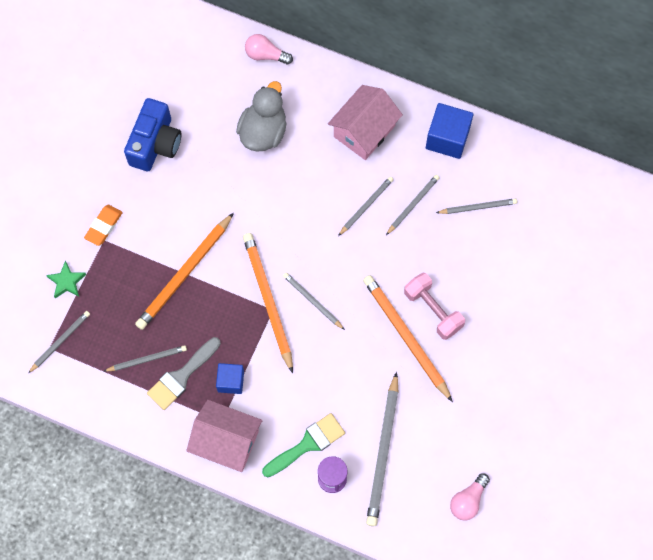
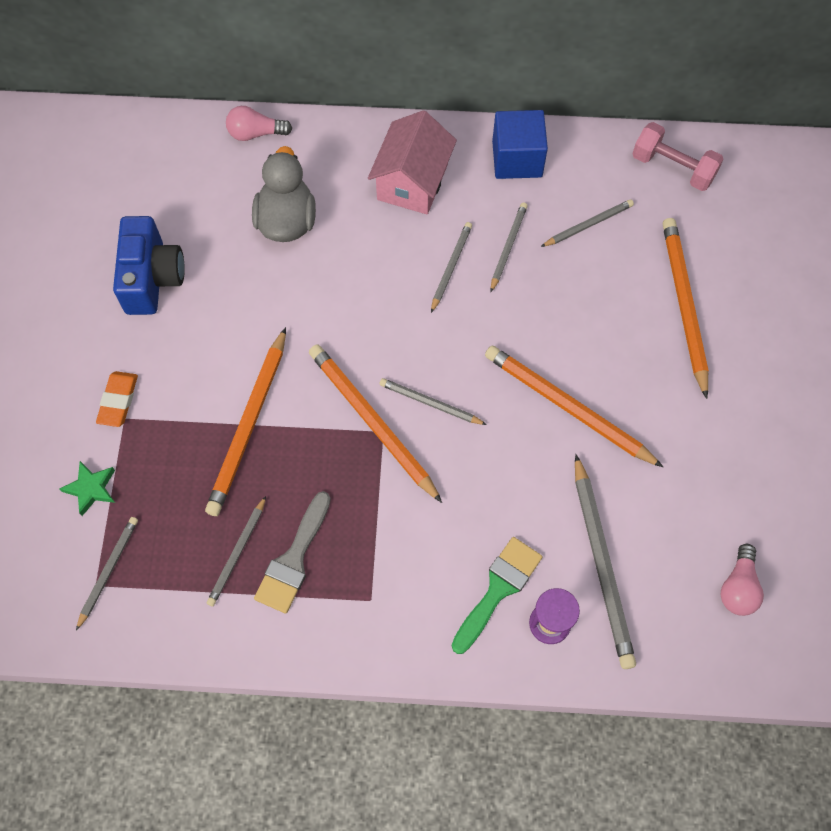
camera: 20 degrees left, 5 degrees down
(147, 359) = (238, 553): grey pencil -> grey pencil turned 150 degrees clockwise
(226, 441) = (388, 625): pink house -> none
(231, 381) = (363, 543): blue cube -> none
(433, 310) = (587, 363): pink dumbbell -> pink dumbbell (673, 168)
(520, 291) = (683, 305): none -> orange pencil

